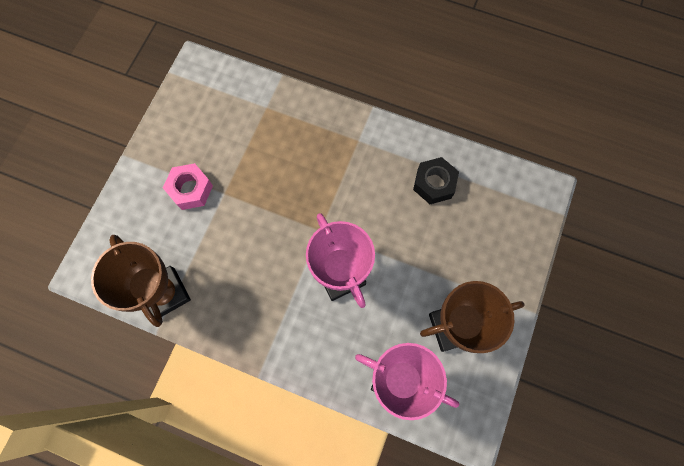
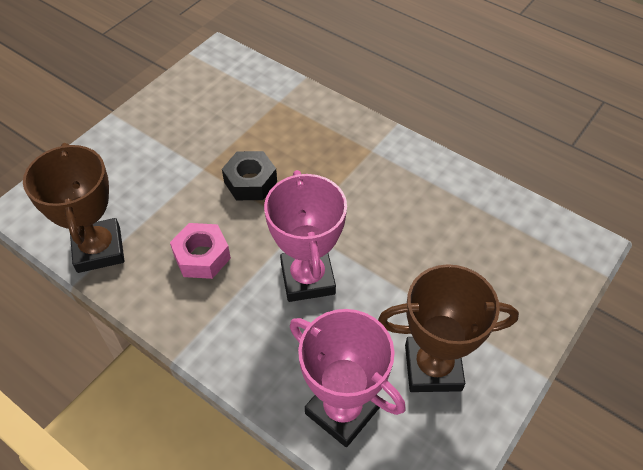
camera: 15 degrees right, 20 degrees down
(190, 189) = (168, 157): pink nut -> pink nut (202, 256)
(434, 184) = (449, 209): black nut -> black nut (250, 182)

